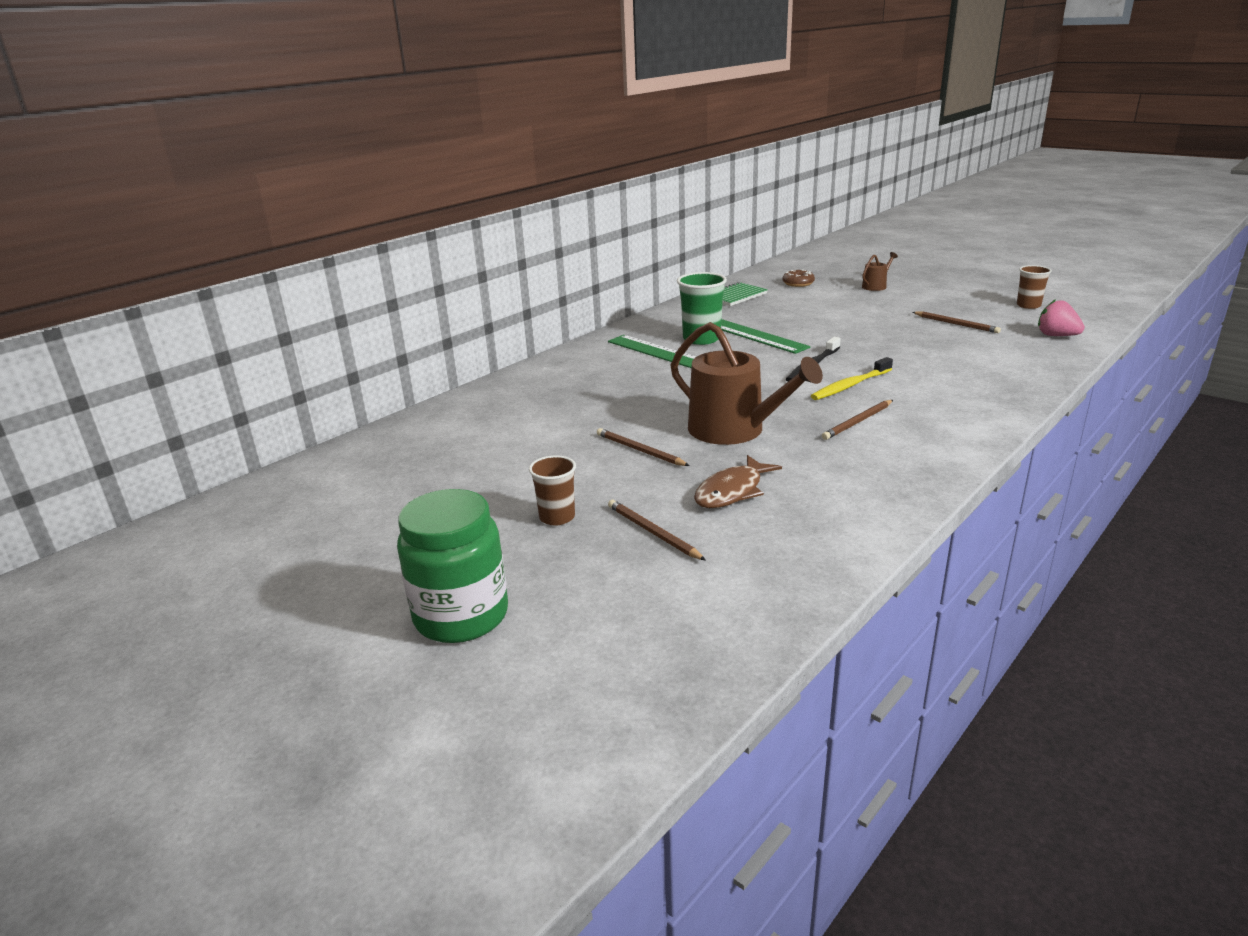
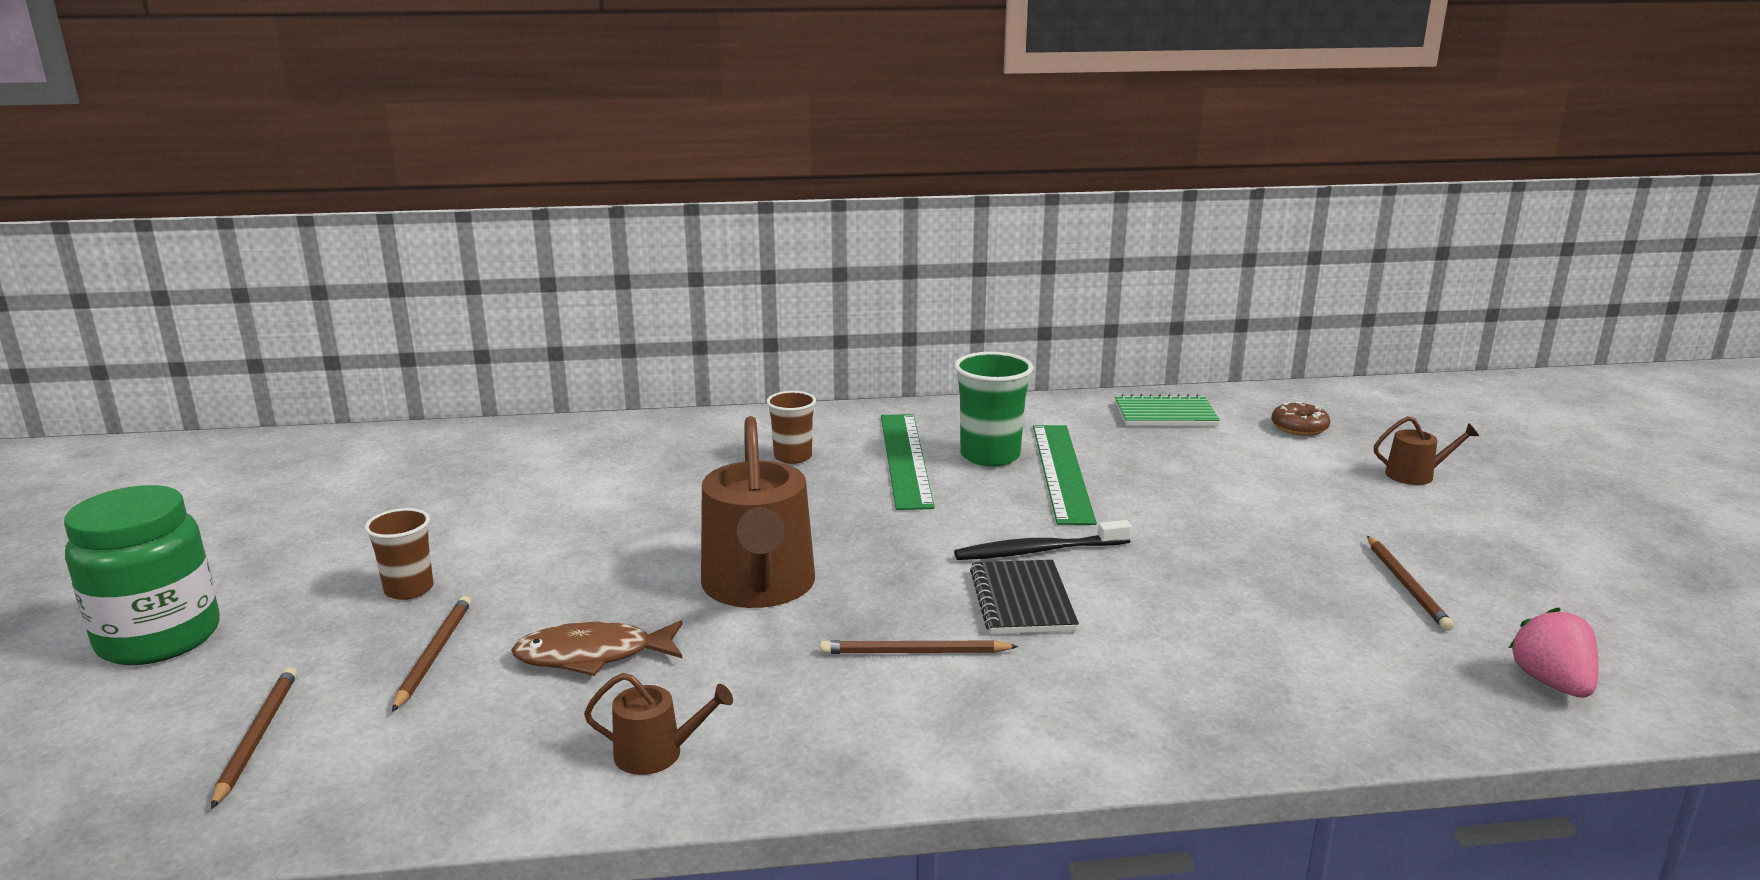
camera: 40 degrees right, 5 degrees down
(640, 450) = (623, 560): brown pencil -> brown pencil (257, 737)
(850, 385) = (1022, 600): yellow toothbrush -> black notebook
(856, 507) = (657, 753): none -> brown watering can
(1028, 305) = (1628, 611): brown cup -> brown cup (793, 457)

